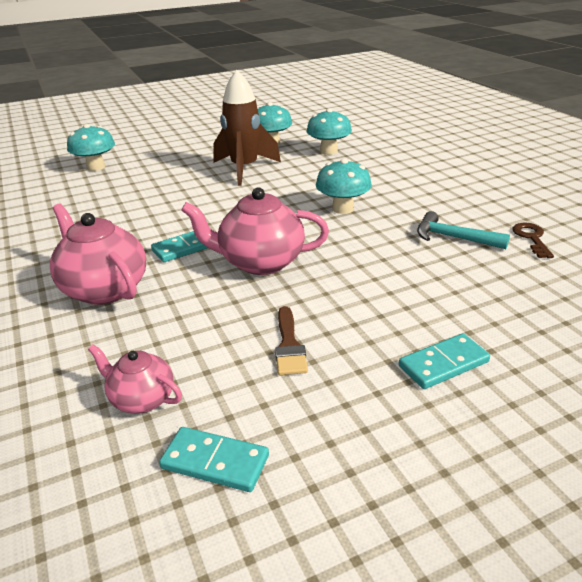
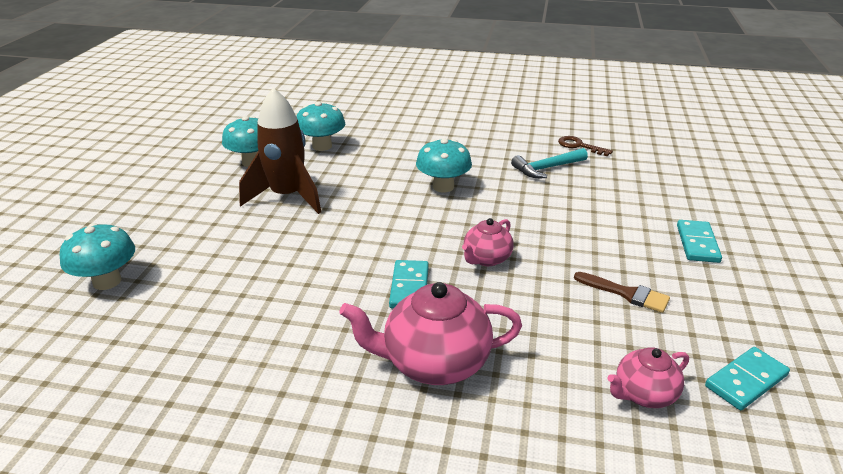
camera: 55 degrees left, 0 degrees up
(260, 262) = (486, 259): pink teapot -> pink teapot, size x0.57

